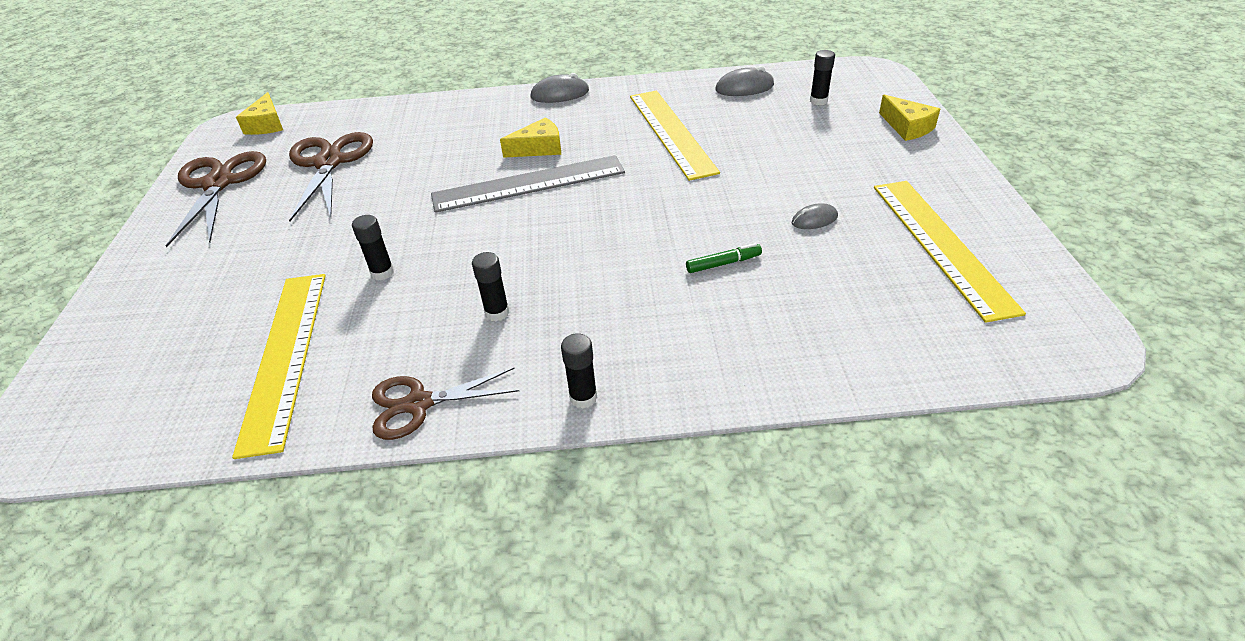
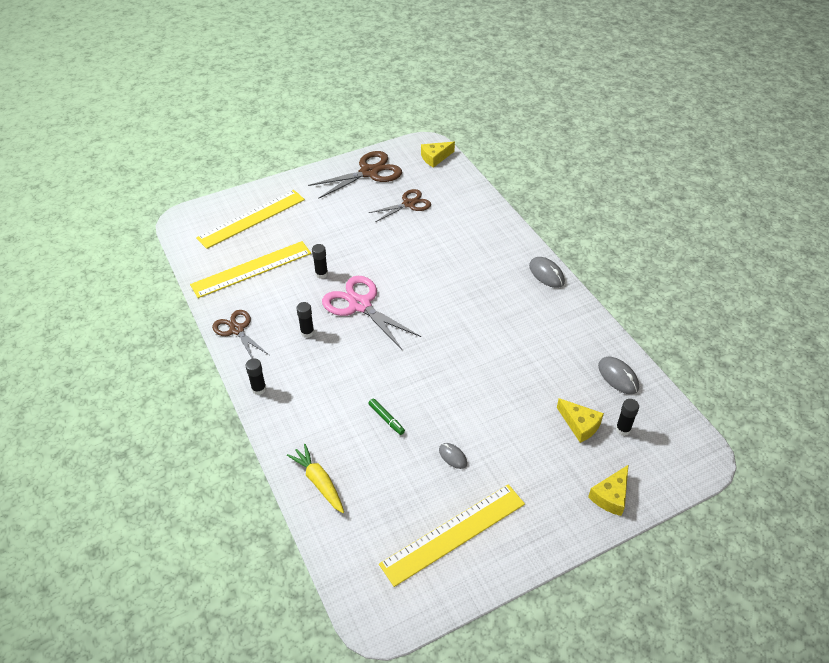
camera: 65 degrees right, 5 degrees up
(329, 163) = (409, 204): brown scissors -> brown scissors, size x0.65
(485, 245) = (360, 305): none -> pink scissors
(529, 184) = (428, 300): grey ruler -> none
(539, 148) = (470, 290): yellow cheese -> yellow cheese (580, 425)
(671, 132) = (525, 351): yellow ruler -> yellow ruler (251, 218)
(818, 357) = (319, 482): none -> yellow carrot

